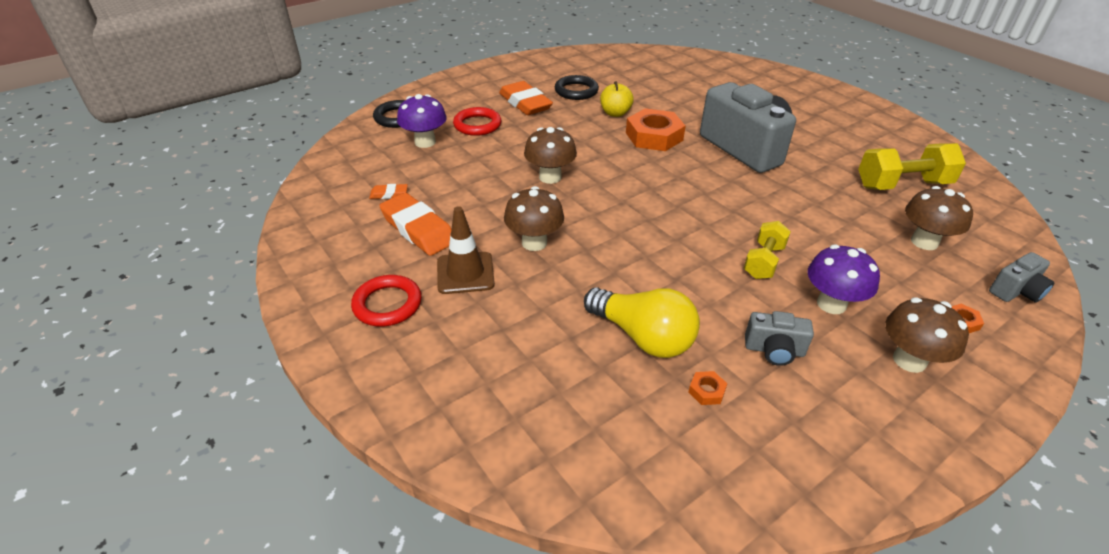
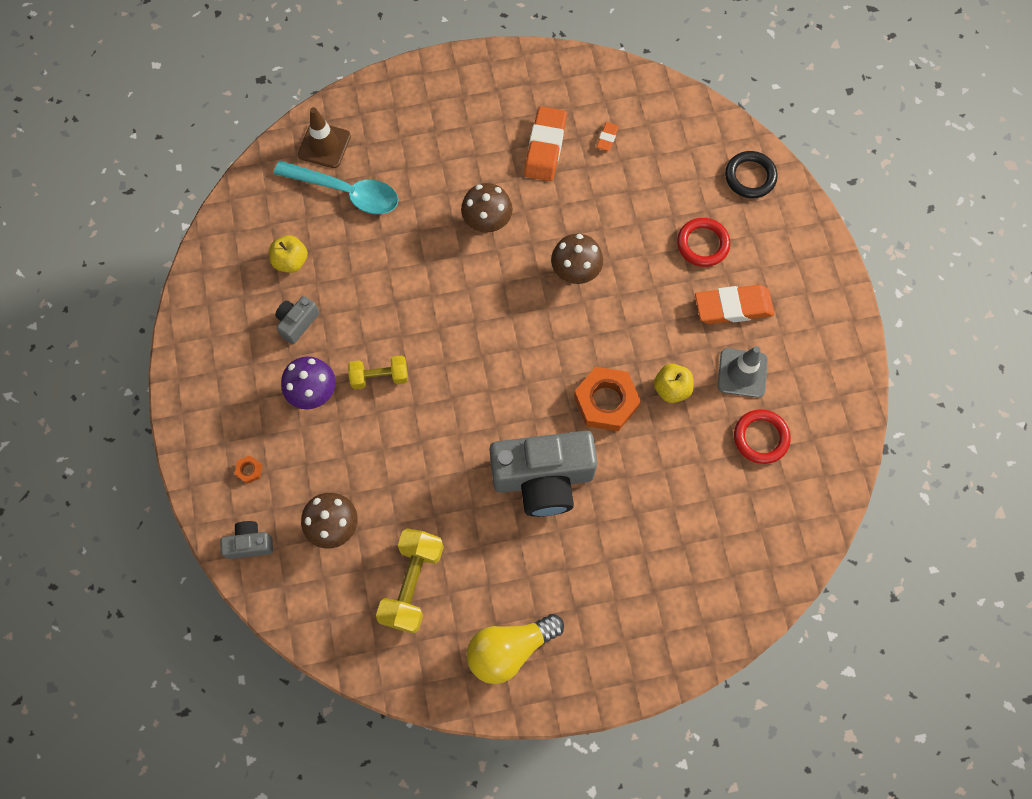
camera: 115 degrees right, 30 degrees up
(387, 304) = (466, 107): red ring -> red ring (761, 438)
(418, 229) = (545, 147): orange eraser -> orange eraser turned 60 degrees counterclockwise
(425, 142) = (687, 188): purple mushroom -> none
(465, 273) = (475, 163): brown traffic cone -> brown traffic cone (324, 145)
(571, 374) = (346, 192): none -> turquoise spoon
(576, 91) = (742, 373): black ring -> grey traffic cone
(643, 337) = (353, 248): yellow light bulb -> yellow light bulb (509, 649)
(706, 391) = (291, 261): orange nut -> yellow apple
(763, 262) = (379, 377): yellow dumbbell -> yellow dumbbell turned 60 degrees counterclockwise
(909, 360) = (242, 402): brown mushroom -> none
(1016, 291) = (250, 543): grey camera -> grey camera turned 90 degrees clockwise

